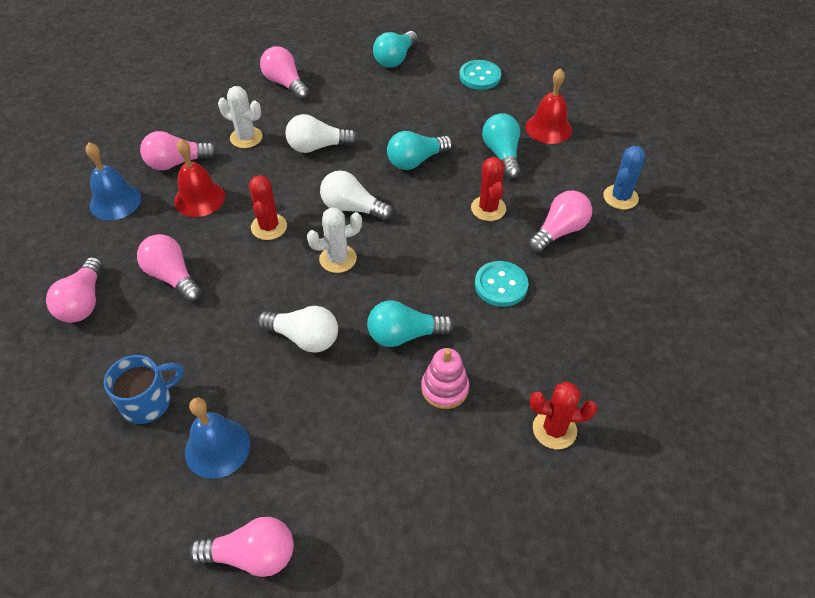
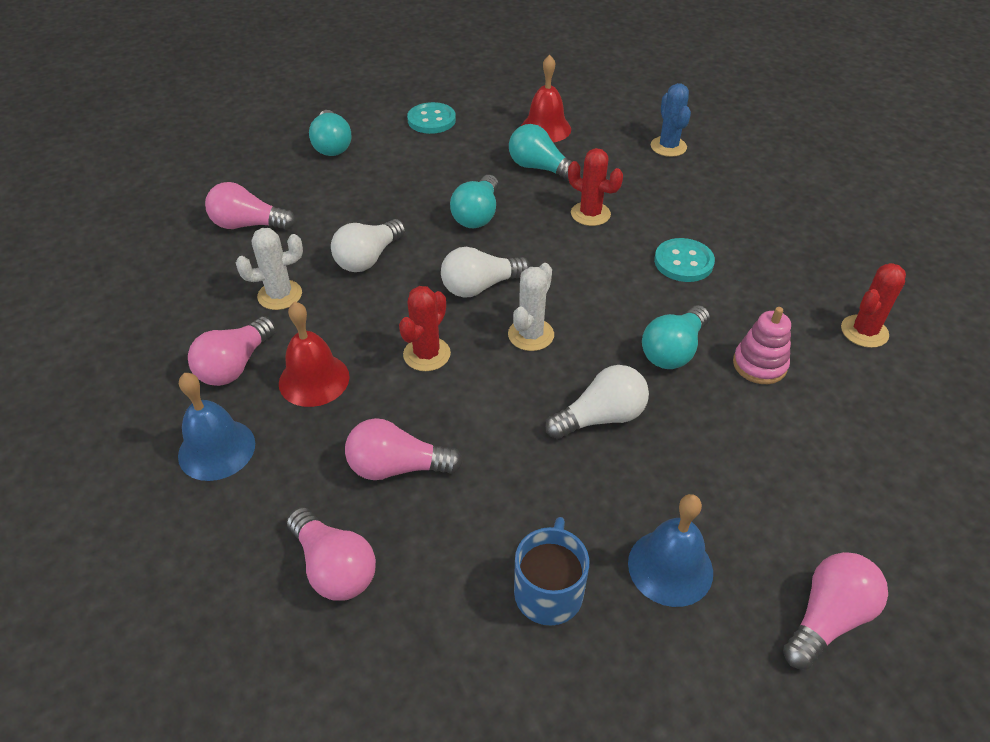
camera: 45 degrees left, 5 degrees down
(269, 227) = (427, 354): red cactus -> red cactus turned 75 degrees clockwise
(559, 231) = (664, 197): pink light bulb -> none

